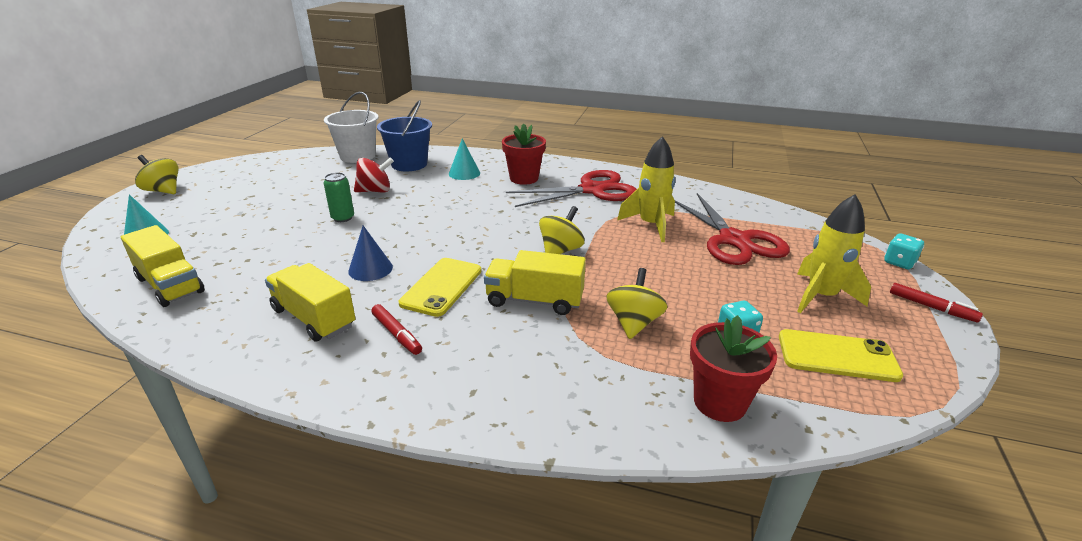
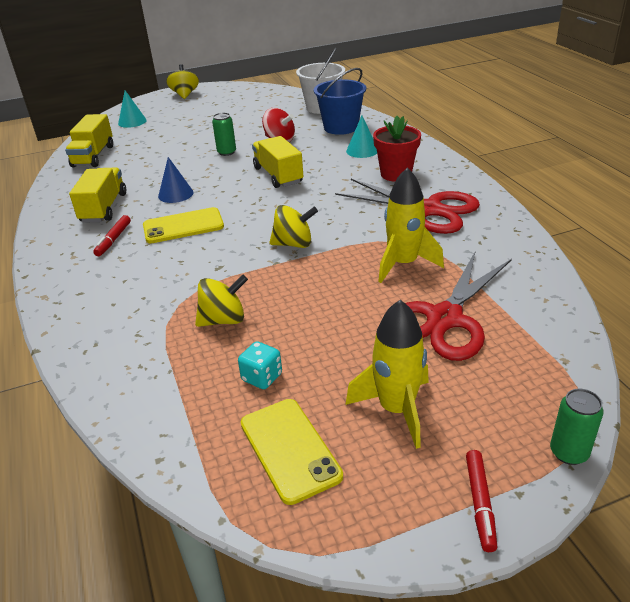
camera: 55 degrees right, 5 degrees up
(534, 300) = (206, 266): yellow truck -> yellow truck (278, 175)
(719, 402) = (155, 400): red flower pot -> none
(899, 262) = (569, 452): turquoise dice -> green can

